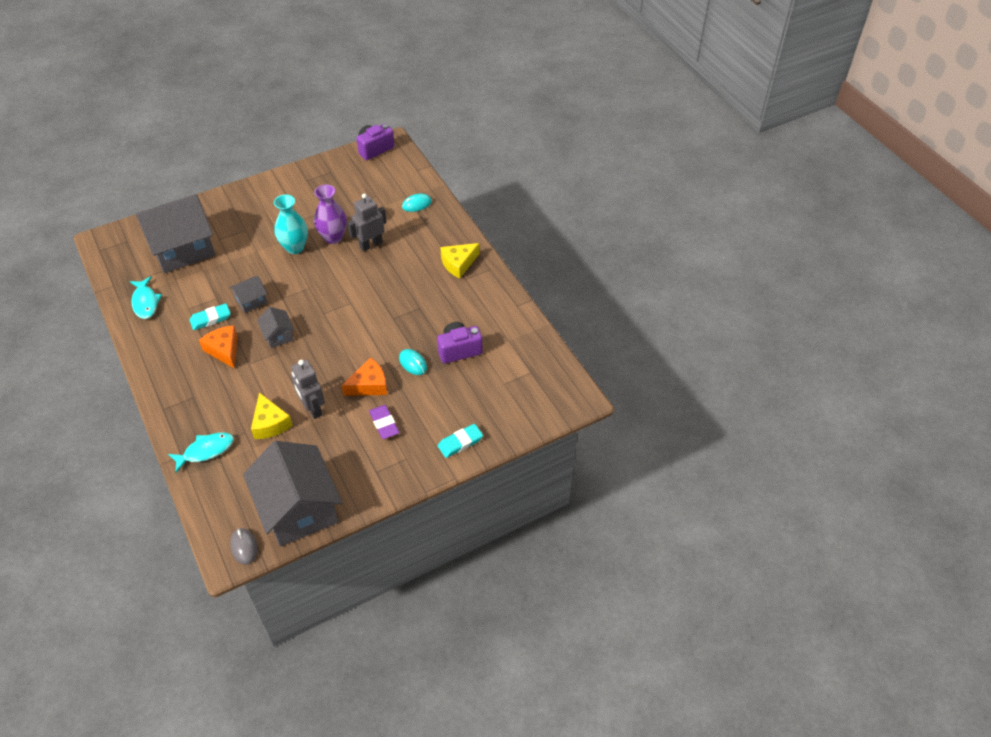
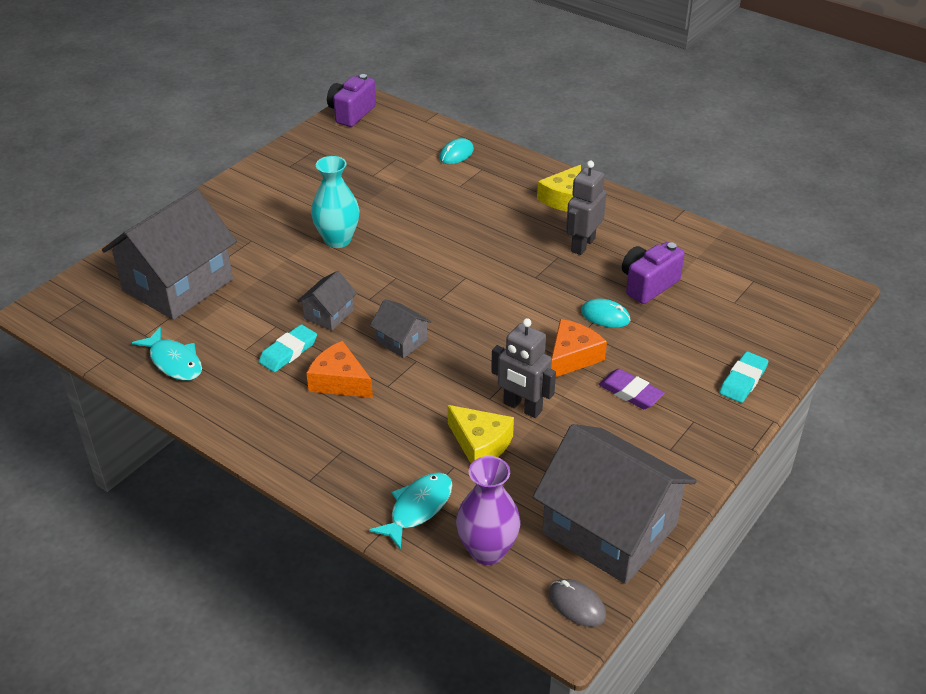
camera: 25 degrees left, 10 degrees down
(333, 237) = (380, 215): purple vase -> purple vase (487, 551)
(371, 244) = (436, 209): grey robot -> grey robot (582, 245)

